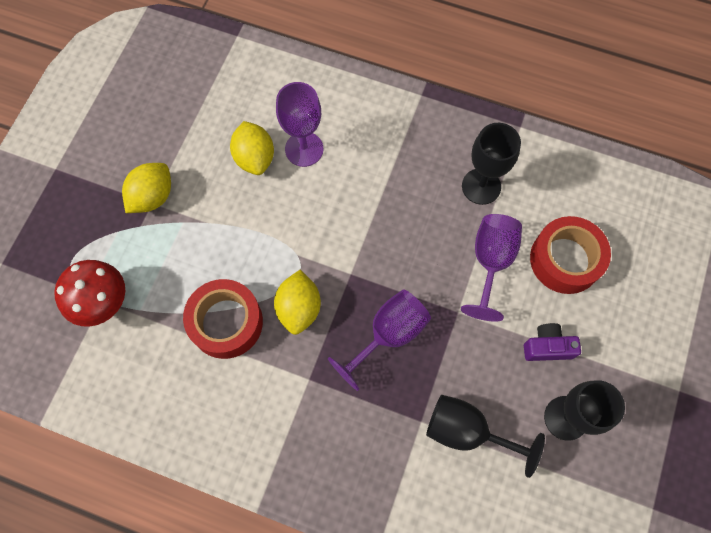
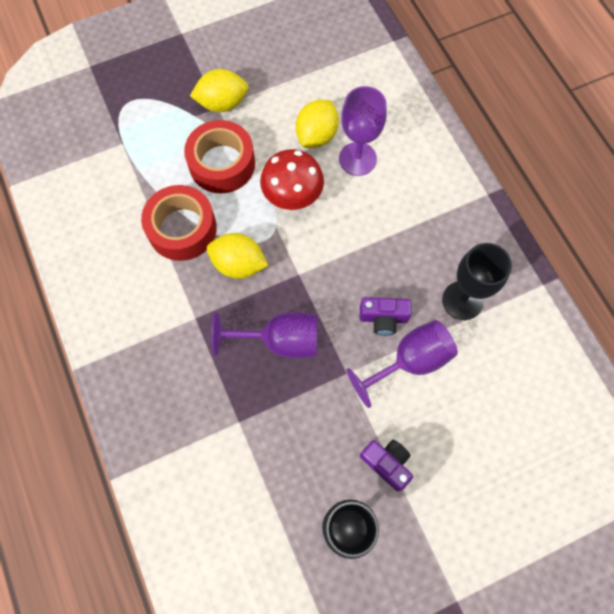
camera: 45 degrees right, 0 degrees up
(104, 303) = (121, 145): red mushroom -> red mushroom (292, 198)
(299, 308) = (238, 264): yellow lemon -> yellow lemon turned 60 degrees clockwise
(442, 249) = (383, 318): none -> purple camera
(467, 431) = (263, 462): black goblet -> none
(565, 260) = (471, 414): red tape -> red tape (222, 164)

